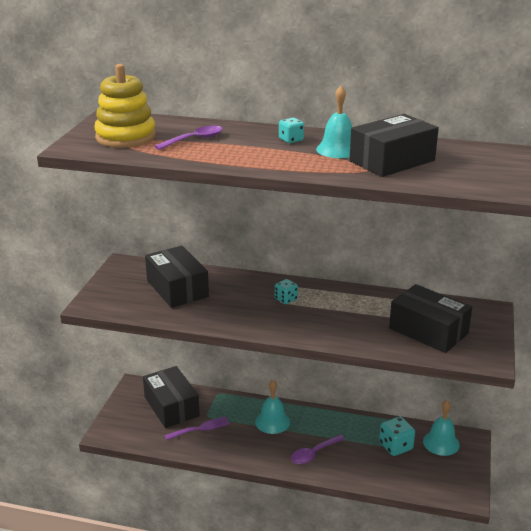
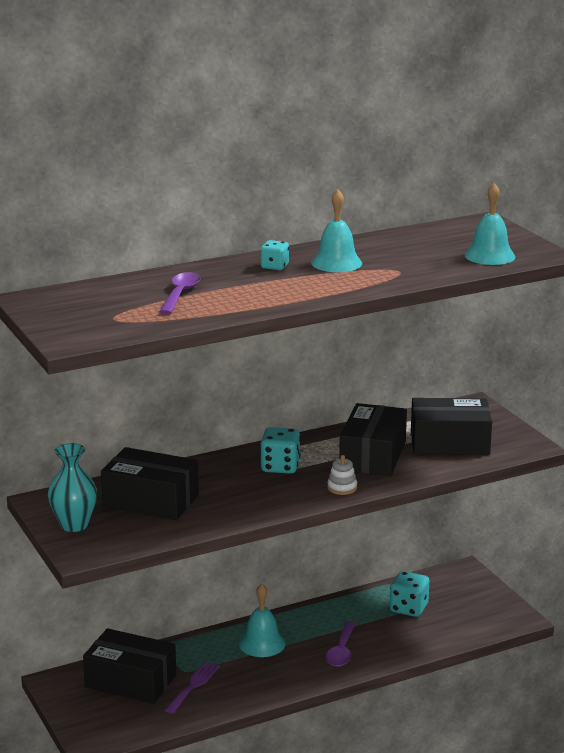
camera: 40 degrees left, 5 degrees down
(114, 285) = (74, 525): none -> turquoise vase
(126, 137) = (102, 313): yellow stacking toy -> none
(286, 299) = (280, 467): turquoise dice -> turquoise dice, size x1.58
(302, 331) = (342, 488): none -> white stacking toy
(392, 161) = (403, 259): black box -> black box (373, 456)
(441, 443) = (444, 586): turquoise bell -> turquoise bell (489, 256)

